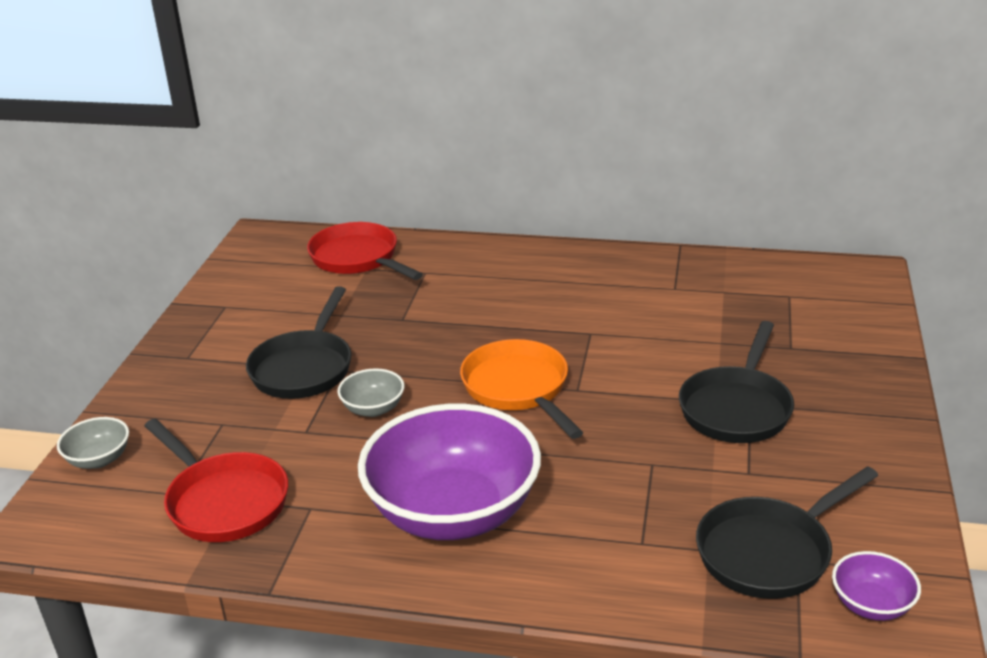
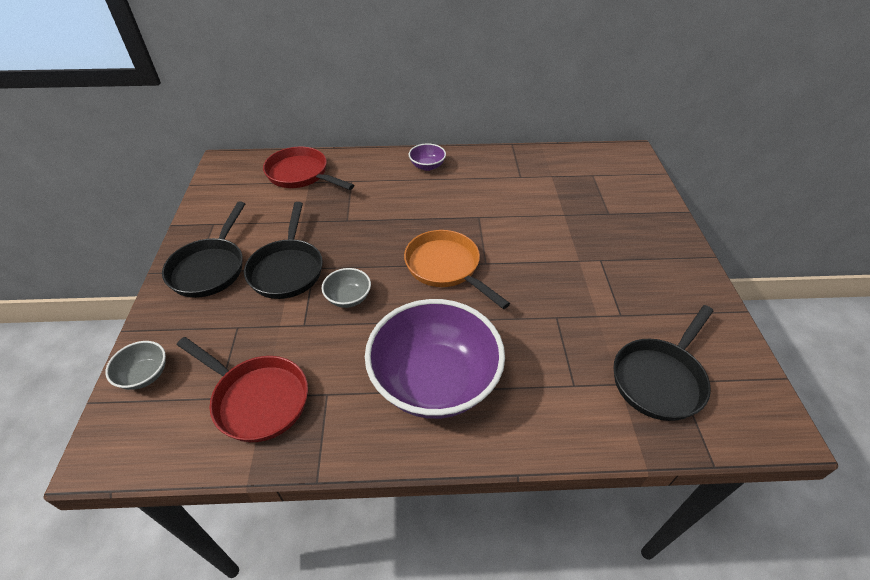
camera: 15 degrees left, 15 degrees up
(737, 408) = (594, 264): black pan -> black pan (210, 268)
(871, 605) = (740, 411): purple bowl -> purple bowl (427, 166)

